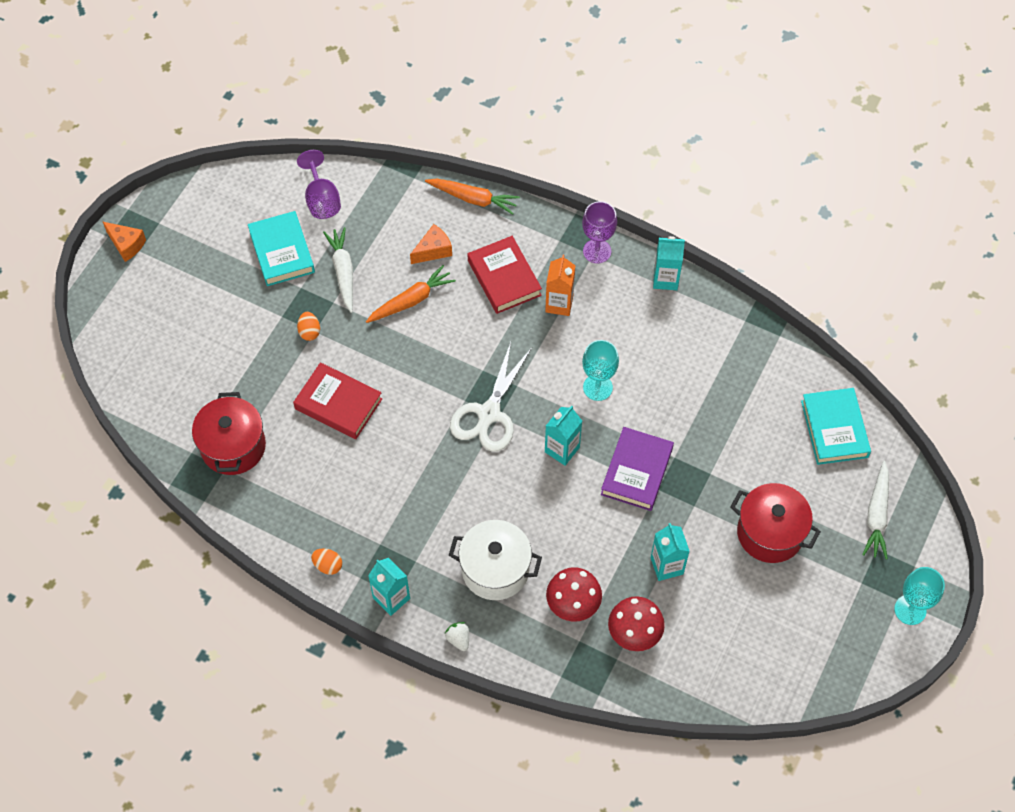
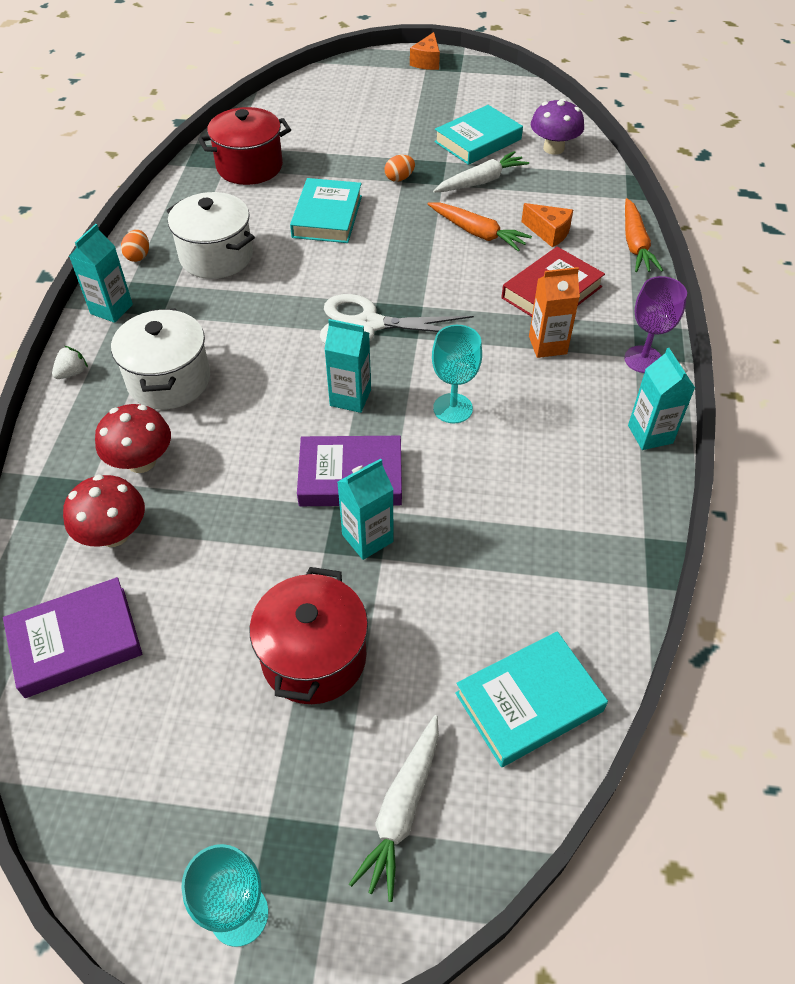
camera: 70 degrees right, 10 degrees down
(321, 200) = (553, 148): purple goblet -> purple mushroom
(338, 404) = (327, 216): red book -> turquoise book
(356, 503) = (216, 256): none -> white pot
(666, 566) = (222, 544): turquoise carton -> turquoise carton (367, 538)
(714, 669) = (76, 641): none -> purple book
(877, 514) = (402, 809): white carrot -> white carrot turned 60 degrees counterclockwise

